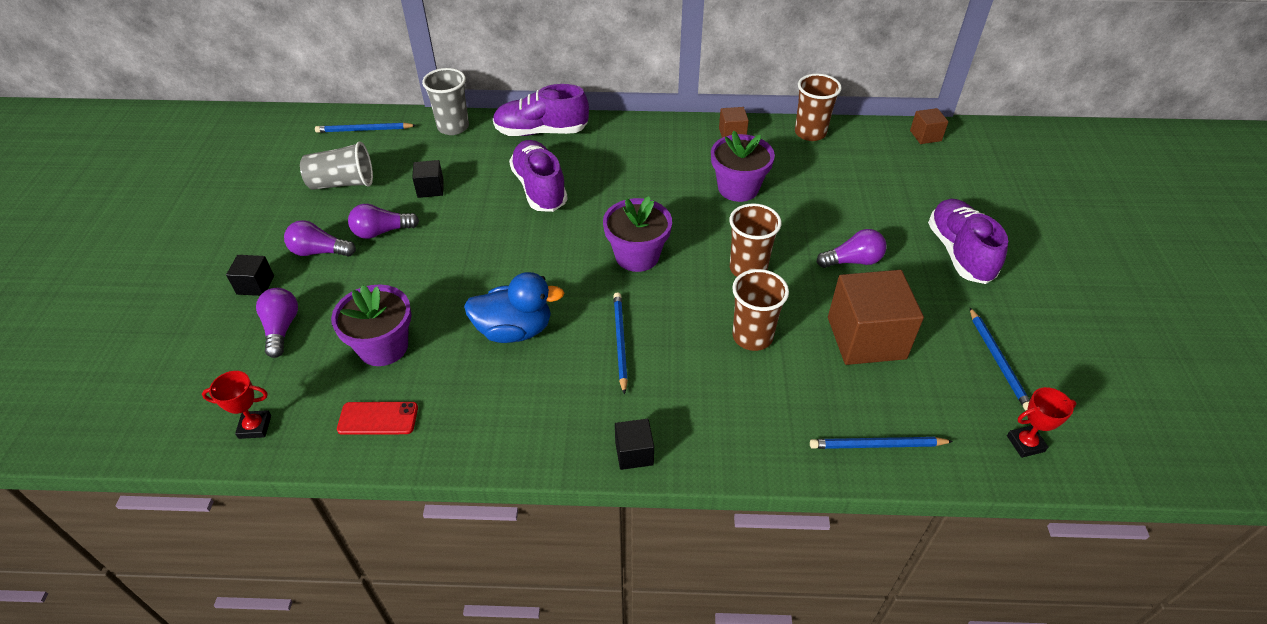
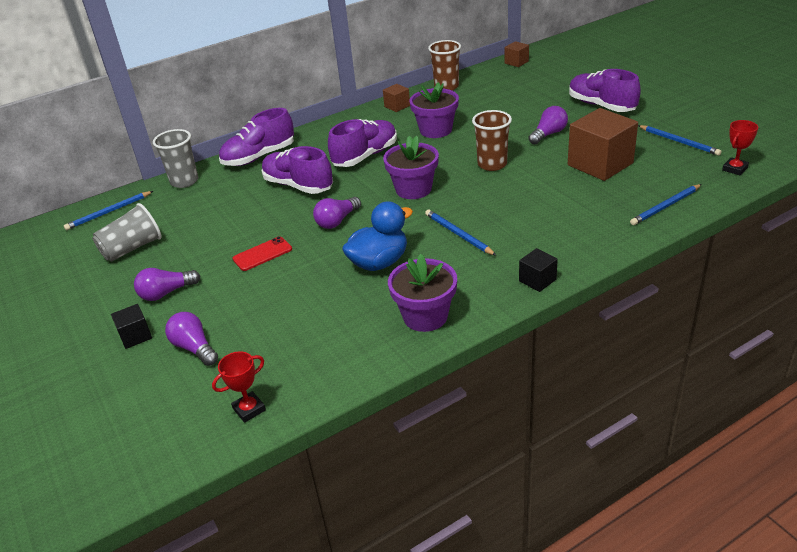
camera: 30 degrees left, 10 degrees down
(378, 418) = (341, 354): red phone -> red phone (262, 254)
(381, 232) = (204, 260): purple light bulb -> purple light bulb (337, 221)
(383, 347) = (293, 317): purple flower pot -> purple flower pot (425, 316)
(430, 188) = (212, 220): black cube -> none
(635, 185) = (365, 156): none -> purple shoe
(752, 336) = (536, 193): brown cup -> none

